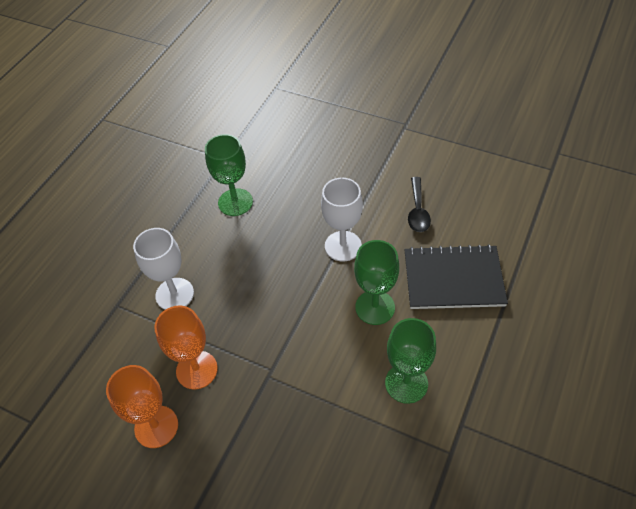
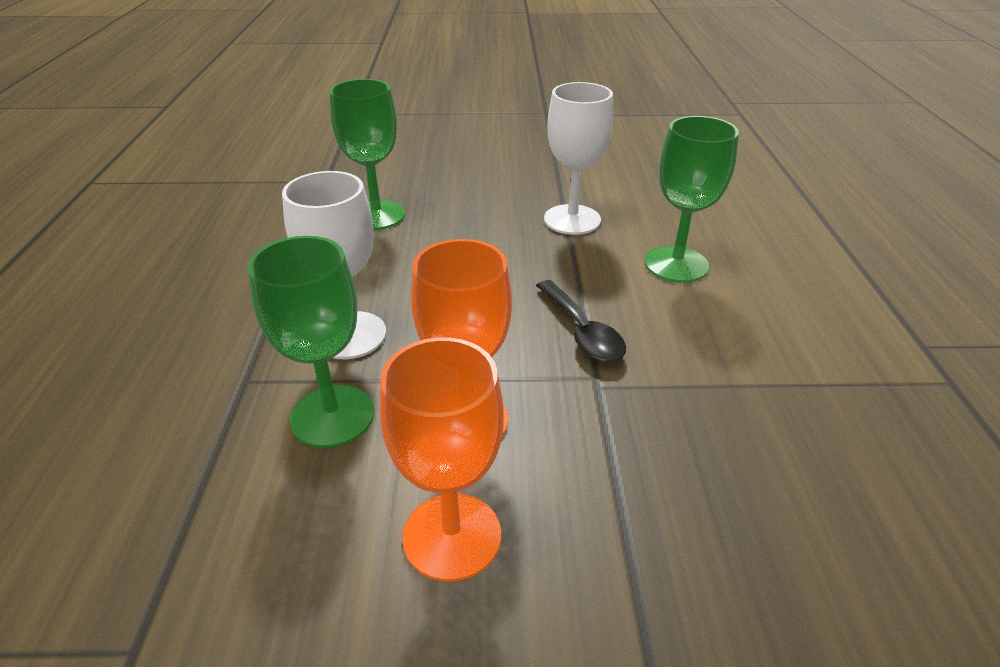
camera: 30 degrees left, 15 degrees down
(406, 383) = (804, 327): green goblet -> green goblet (332, 416)
(418, 211) = (634, 170): black spoon -> black spoon (582, 331)
(453, 279) = (742, 214): black notebook -> none

